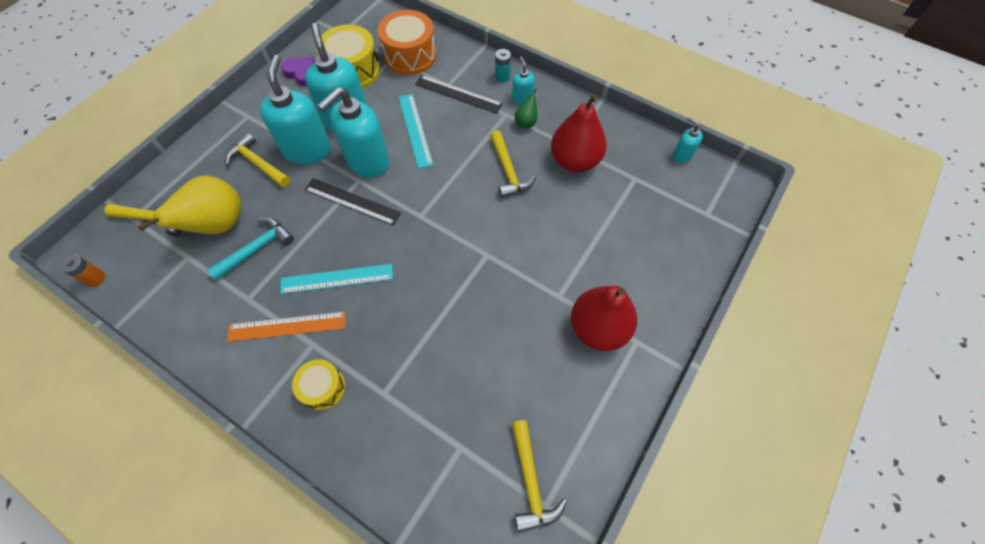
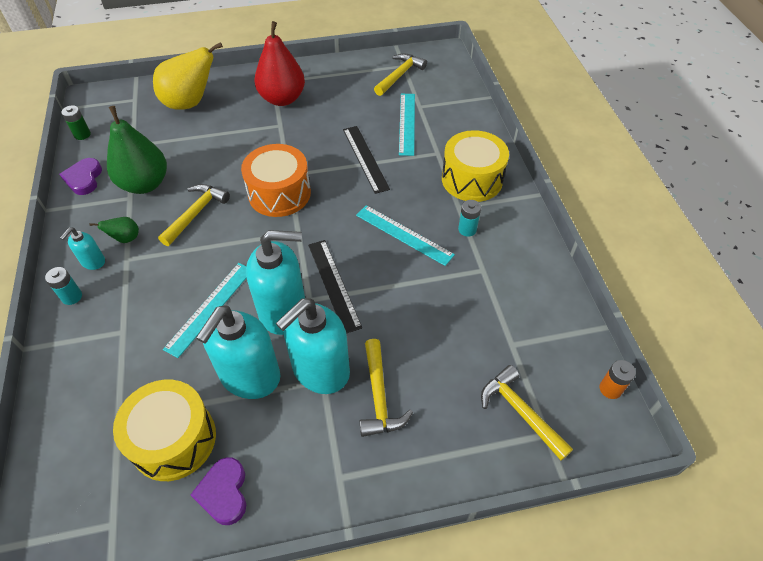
camera: 135 degrees left, 10 degrees down
(218, 224) = (464, 355): yellow pear -> yellow pear (190, 103)
(256, 249) = (446, 305): turquoise hammer -> none
(287, 326) = (467, 229): orange ruler -> turquoise battery
(323, 388) = (472, 179): yellow drum -> yellow drum, size x1.68
(410, 55) = (100, 404): orange drum -> orange drum (279, 193)
(449, 407) = (407, 123): none -> turquoise ruler
(458, 94) = (129, 312): black ruler -> black ruler (365, 158)
(575, 161) = (145, 184): red pear -> green pear
(619, 131) = (84, 179): none -> purple heart
(682, 155) = (82, 134): turquoise soap dispenser -> green battery

